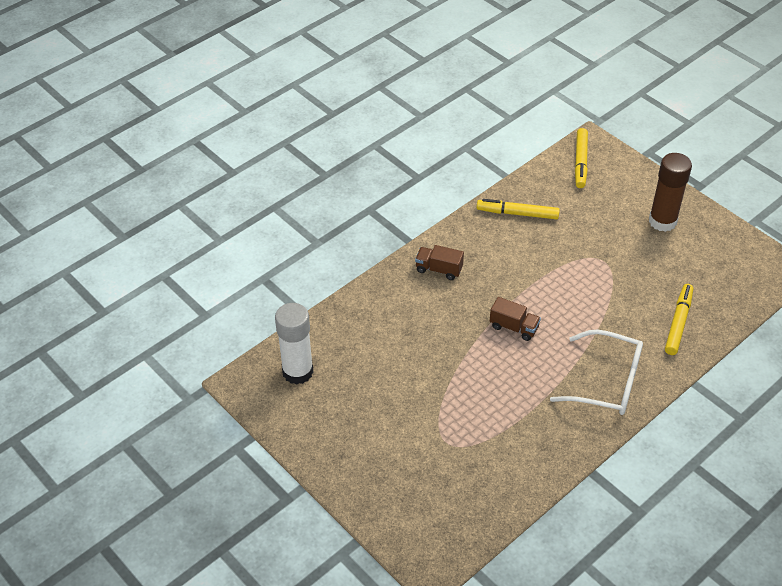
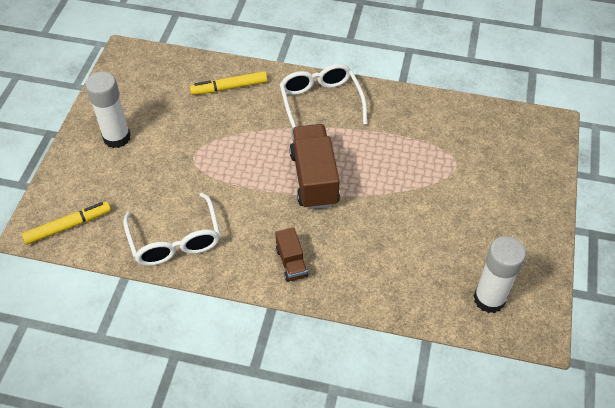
camera: 125 degrees left, 5 degrees up
(514, 327) = (314, 178): brown truck -> brown truck, size x1.91
(517, 213) = (175, 240): yellow marker -> white glasses
(662, 221) = (117, 137): brown glue stick -> white glue stick

